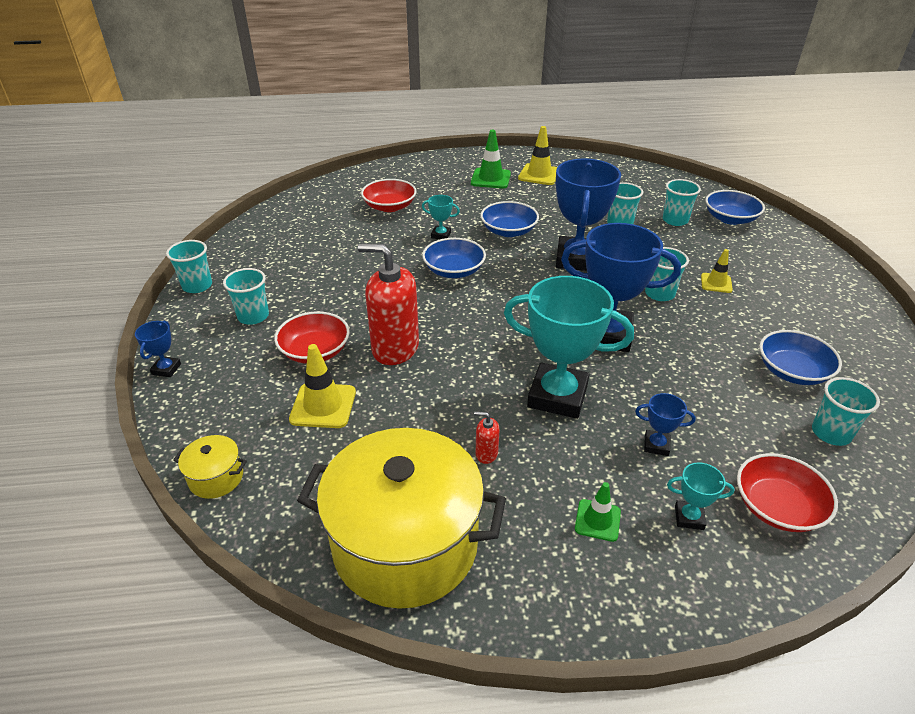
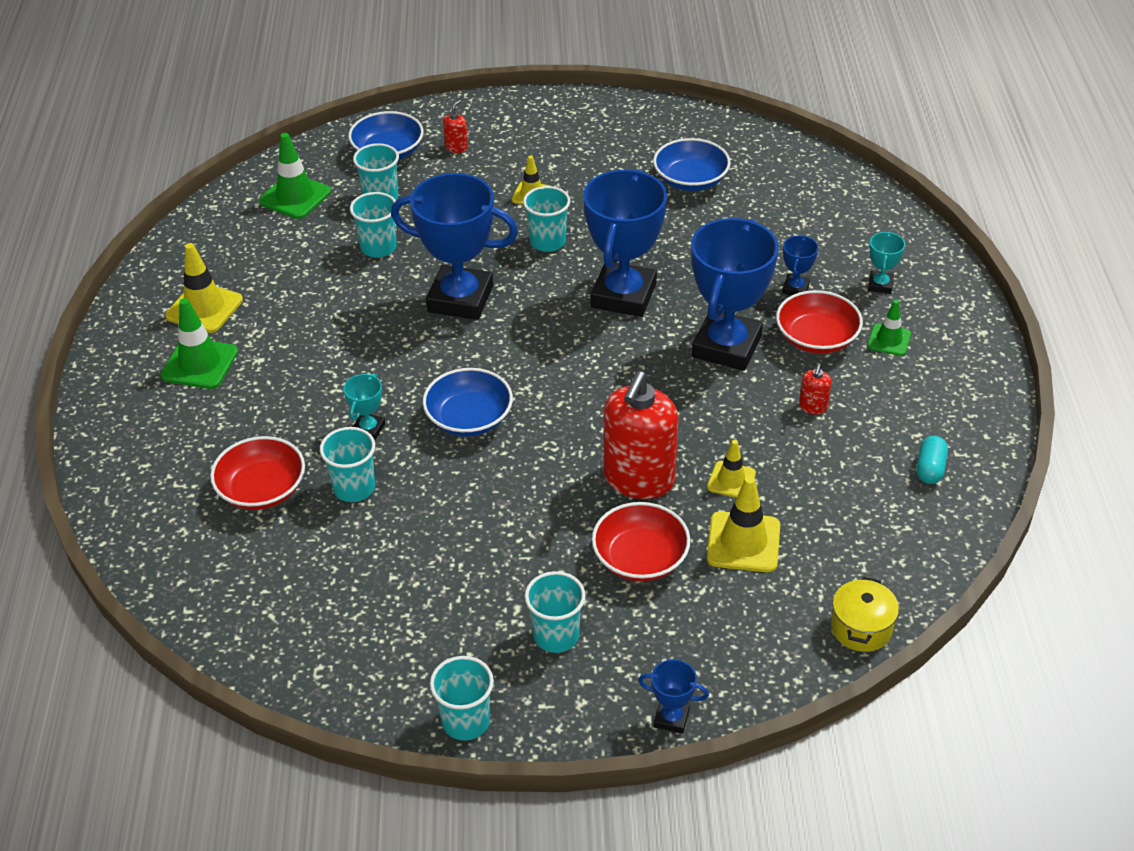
camera: 85 degrees left, 5 degrees up
(392, 399) = (731, 480): none -> yellow traffic cone
(405, 544) = (930, 469): yellow pot -> turquoise capsule
(508, 231) = (373, 356): blue bowl -> none
(557, 396) = (726, 346): turquoise trophy -> blue trophy
(659, 191) = (295, 197): none -> green traffic cone
(755, 246) = (456, 147): none -> red soap dispenser
(777, 507) = (864, 233): red bowl -> red bowl (816, 338)
(831, 433) = (775, 180): turquoise cup -> turquoise cup (354, 488)

